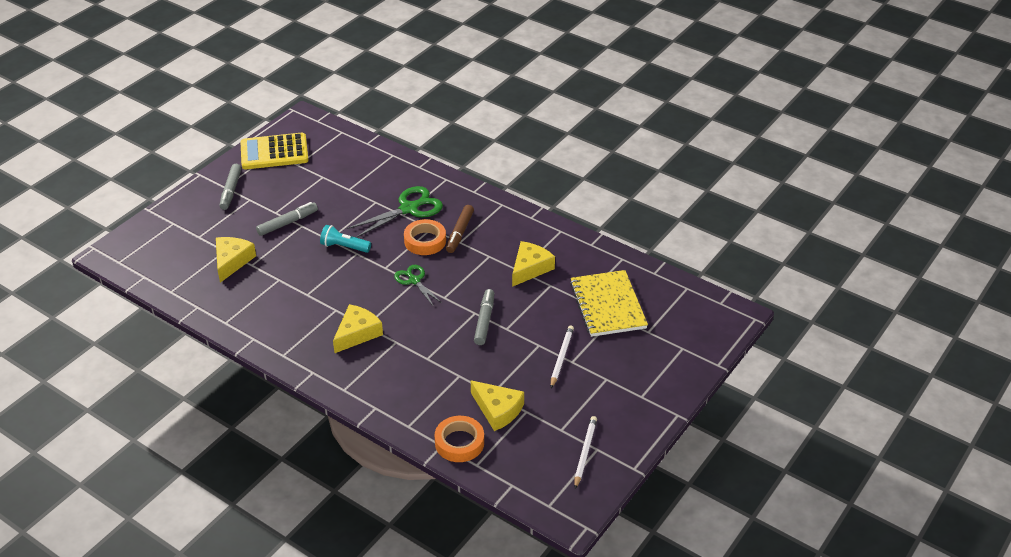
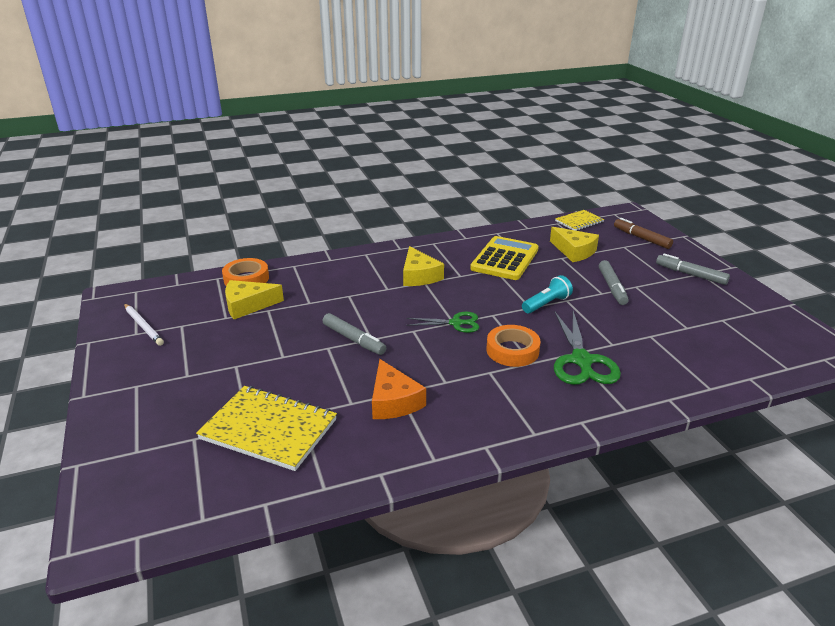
camera: 125 degrees right, 10 degrees down
(157, 278) = (579, 222): none -> yellow notebook
(274, 152) = (756, 313): yellow calculator -> yellow calculator (505, 259)
(459, 233) = (505, 378): brown marker -> brown marker (641, 238)
(530, 268) = (393, 401): yellow cheese -> orange cheese
(561, 357) = (249, 362): white pencil -> none

